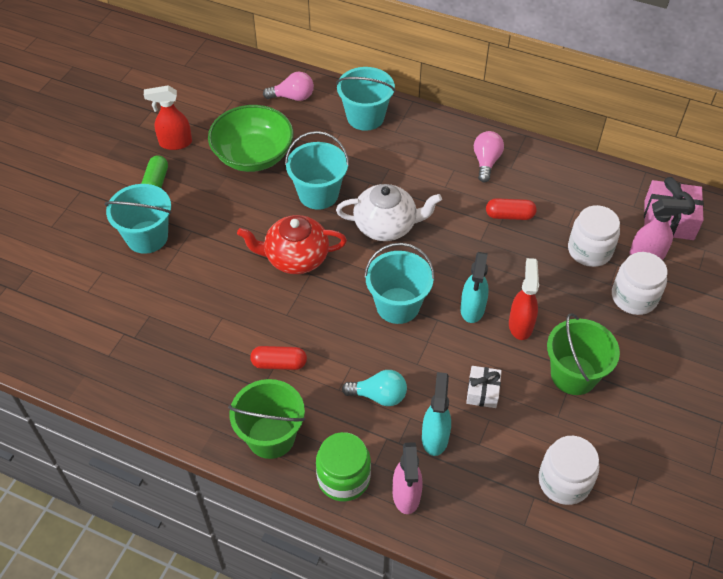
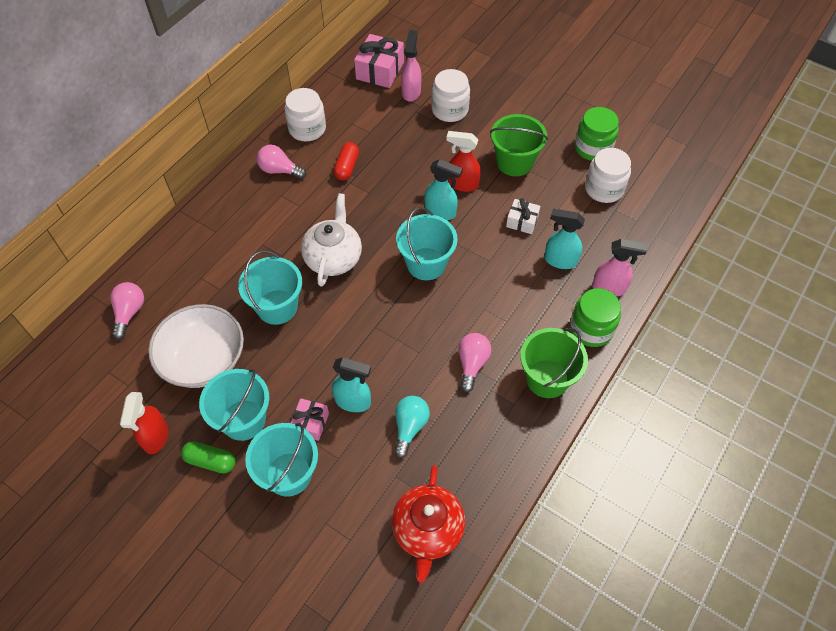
camera: 80 degrees left, 5 degrees up
(198, 243) = (310, 423): none -> pink gift
(223, 270) = (353, 401): none -> turquoise spray bottle
(253, 155) = (203, 359): green bowl -> white bowl
(279, 363) = (472, 364): red capsule -> pink light bulb
(295, 258) = (353, 336): red teapot -> red teapot (428, 530)
(365, 117) = (186, 252): turquoise bucket -> turquoise bucket (243, 420)
(379, 395) = (516, 292): turquoise light bulb -> turquoise light bulb (409, 427)
(589, 250) = (398, 124): white jar -> white jar (307, 129)
(632, 464) = (593, 148): none -> green jar

